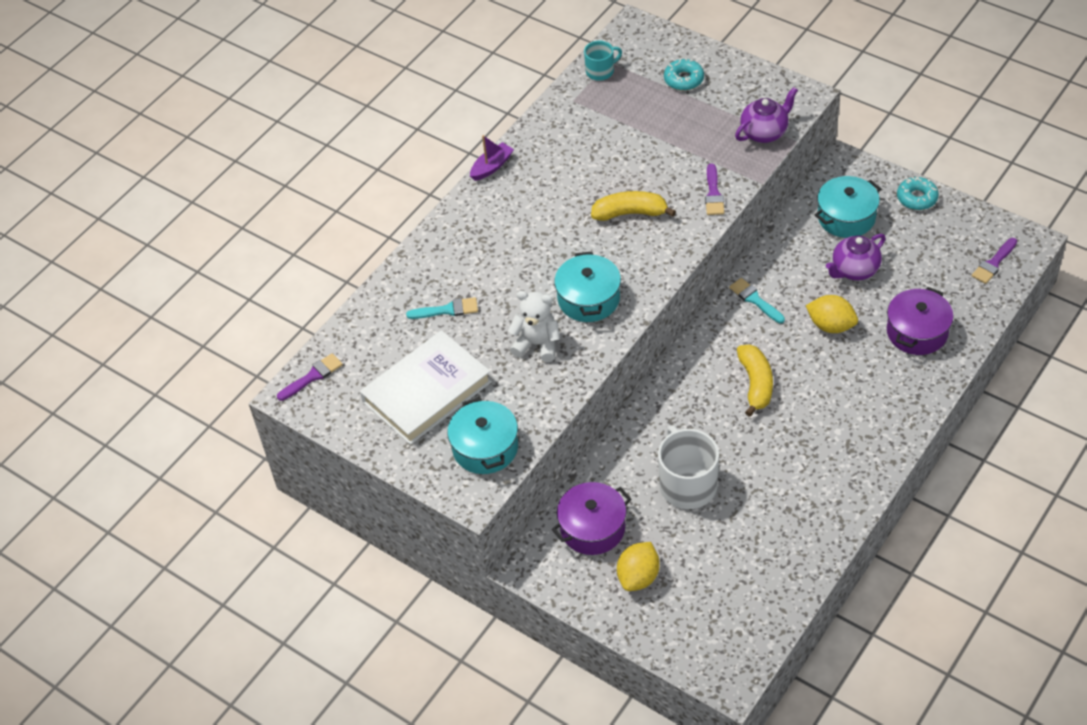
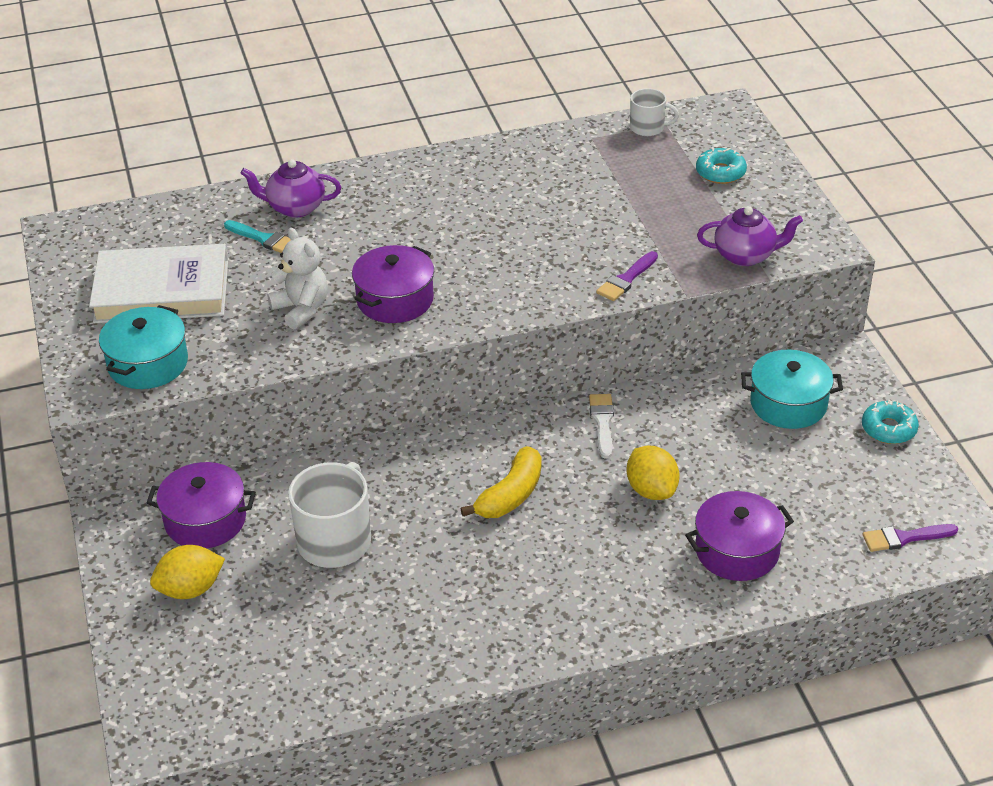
camera: 35 degrees right, 10 degrees down
(313, 376) = (92, 226): purple brush -> none
(491, 167) = (450, 151): purple boat -> none
(588, 299) = (395, 300): turquoise pot -> purple pot
(600, 71) = (648, 128): turquoise mug -> white mug
(630, 213) = (525, 252): yellow banana -> none
(755, 300) = (602, 422): turquoise brush -> white brush
(854, 270) = (738, 455): purple teapot -> purple teapot (295, 207)

